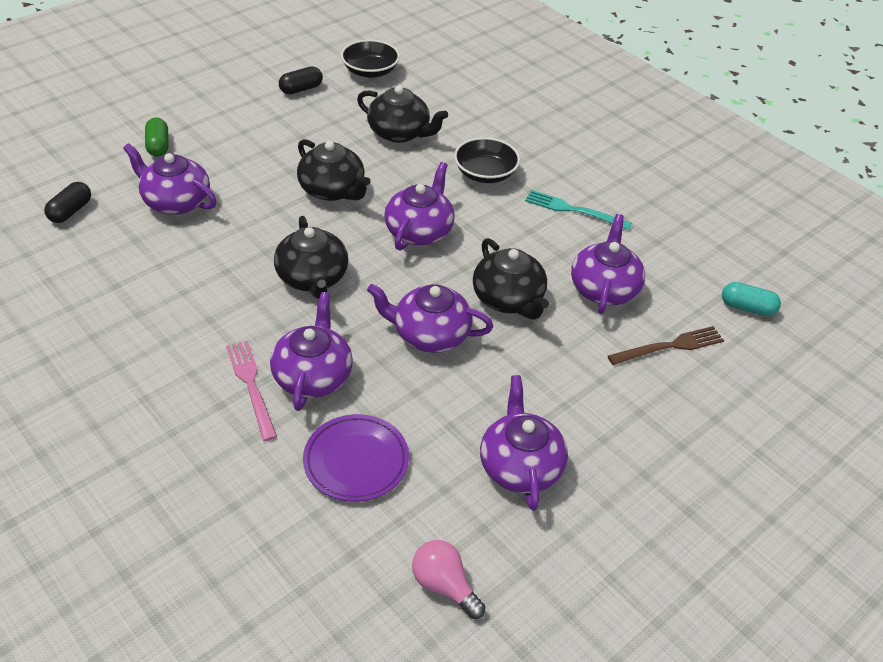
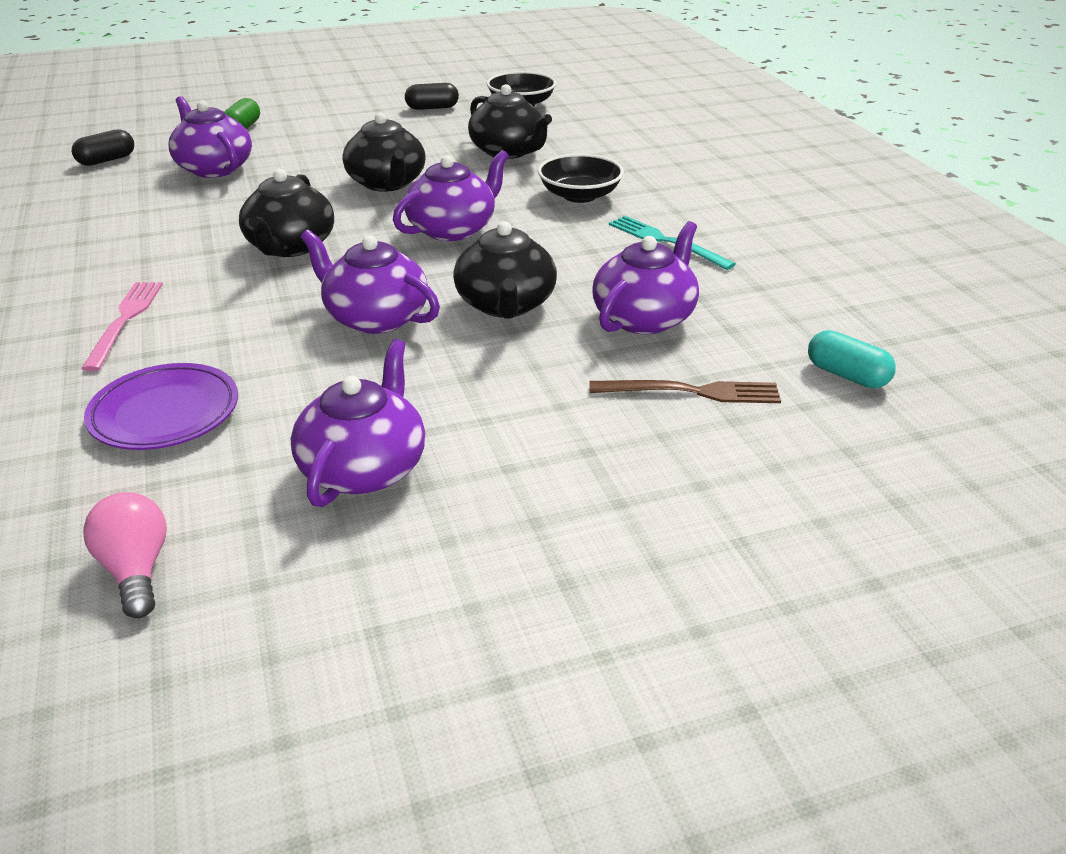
camera: 25 degrees right, 10 degrees down
(313, 376) = (201, 326): purple teapot -> none

